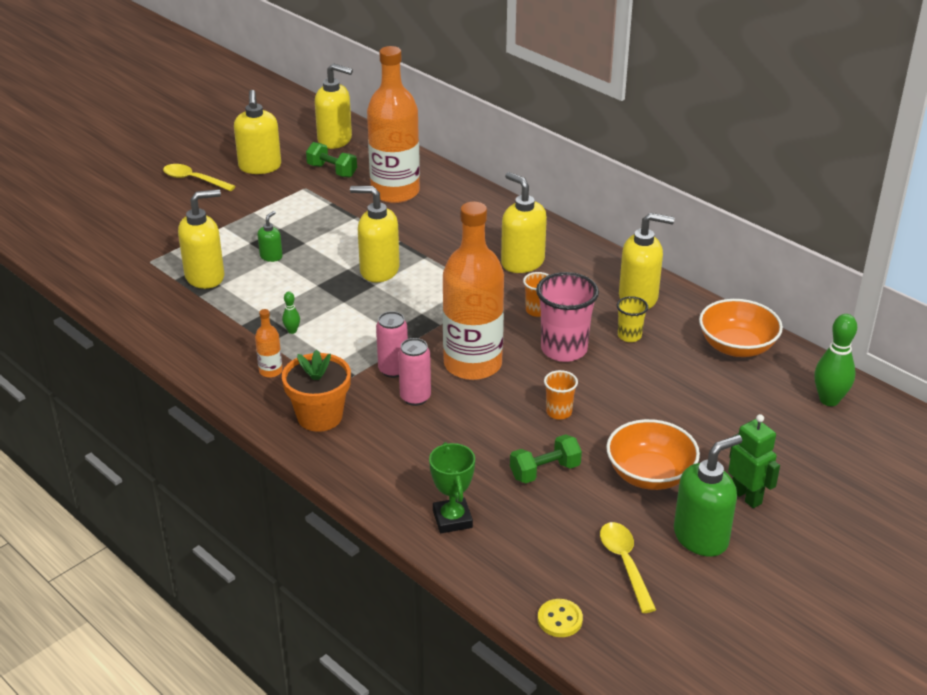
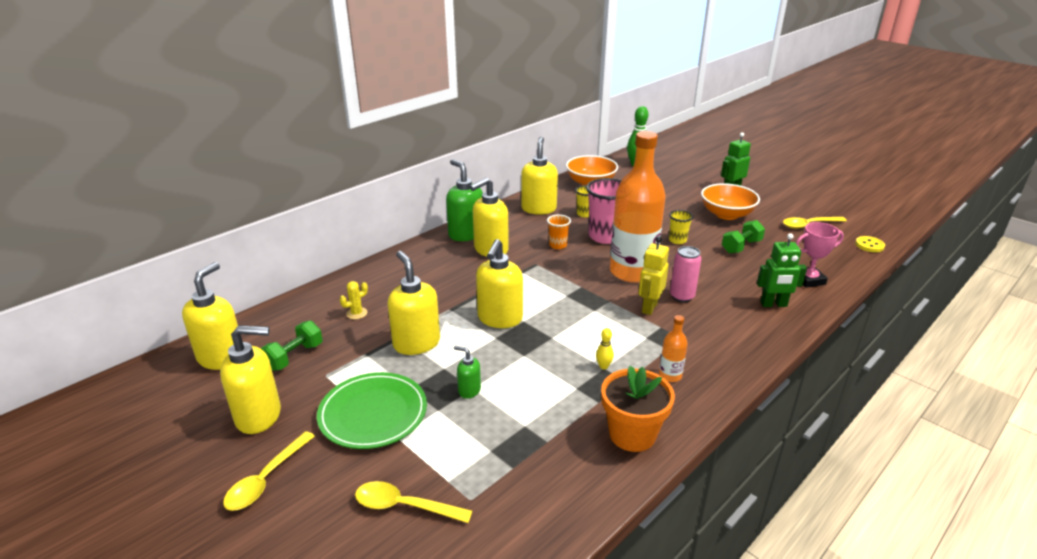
camera: 90 degrees left, 5 degrees down
(152, 235) = (405, 506): none -> yellow spoon
(205, 277) = (508, 440): yellow soap dispenser -> yellow soap dispenser (416, 343)
(252, 213) = (373, 413): none -> green plate
(292, 331) = (603, 366): green bowling pin -> yellow bowling pin
(320, 416) = (724, 343): orange flower pot -> orange flower pot (632, 434)
(393, 370) = (649, 307): pink can -> yellow robot
(393, 472) = (773, 304): none -> green robot
(395, 192) = (356, 313): orange bottle -> yellow cactus
(452, 519) = (808, 280): green trophy -> pink trophy
(545, 471) = (741, 246): green dumbbell -> green dumbbell turned 75 degrees clockwise
(559, 412) = (677, 240): orange cup -> yellow cup
(701, 537) = (772, 204): green soap dispenser -> green soap dispenser (466, 234)

